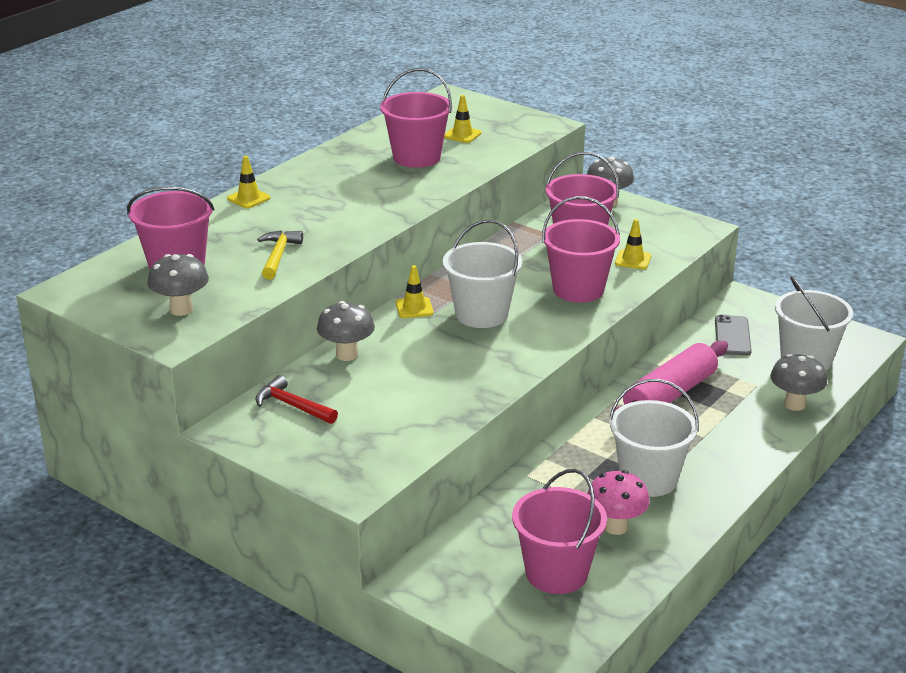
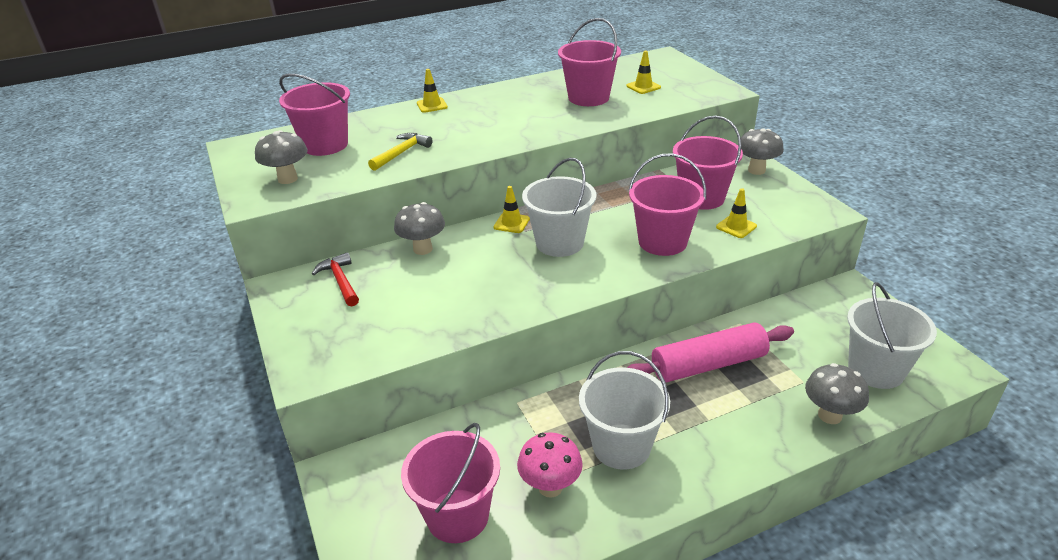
camera: 30 degrees right, 5 degrees up
(732, 336) = (814, 323): grey phone -> none

